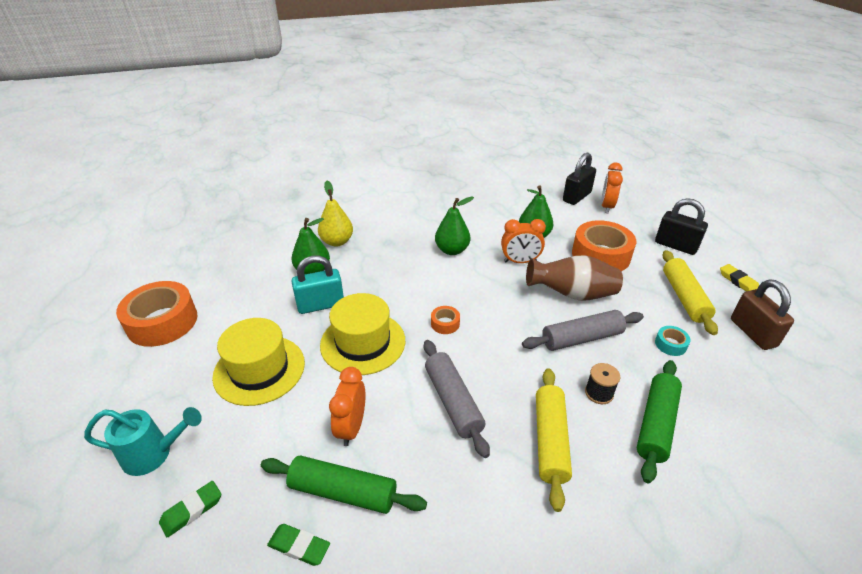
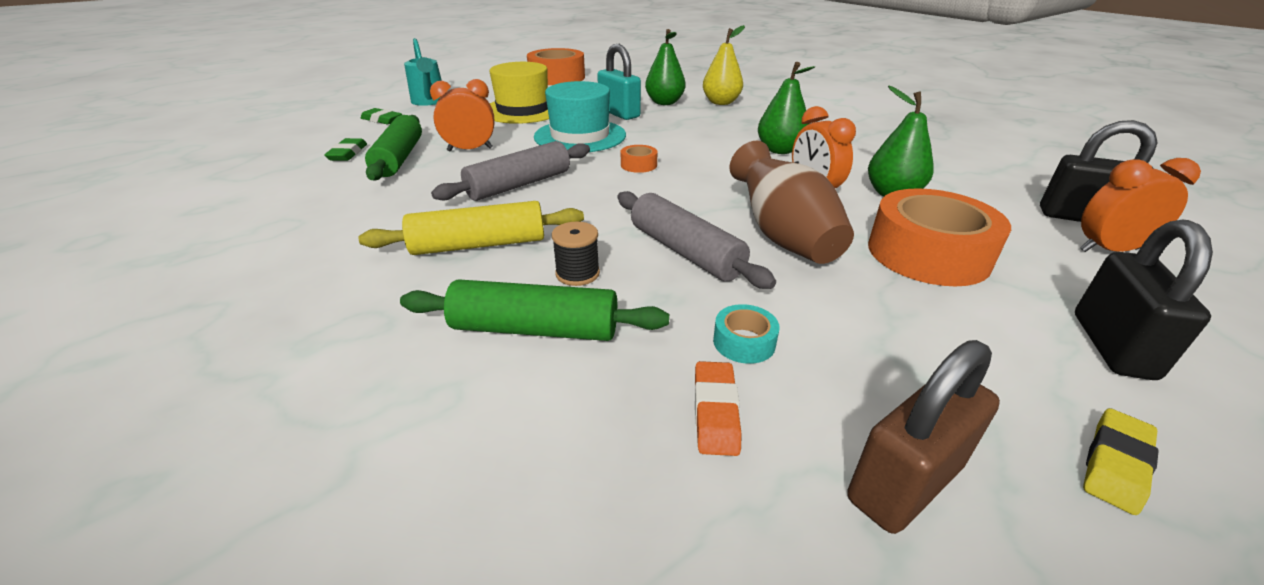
camera: 70 degrees right, 5 degrees down
(363, 342) = (580, 136): yellow hat -> turquoise hat
(684, 297) = (918, 360): yellow rolling pin -> none
(719, 370) = (715, 411): none -> orange eraser

